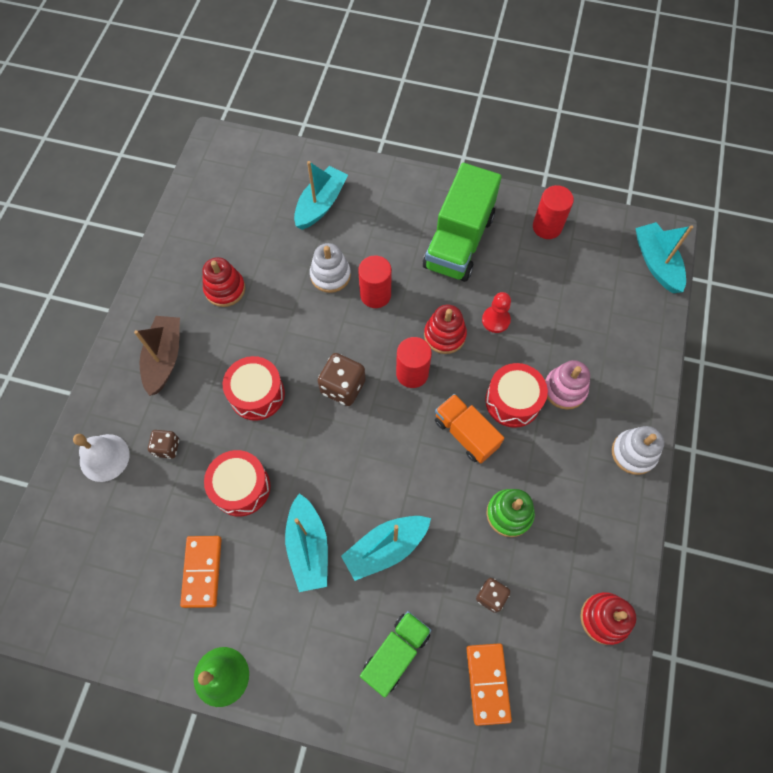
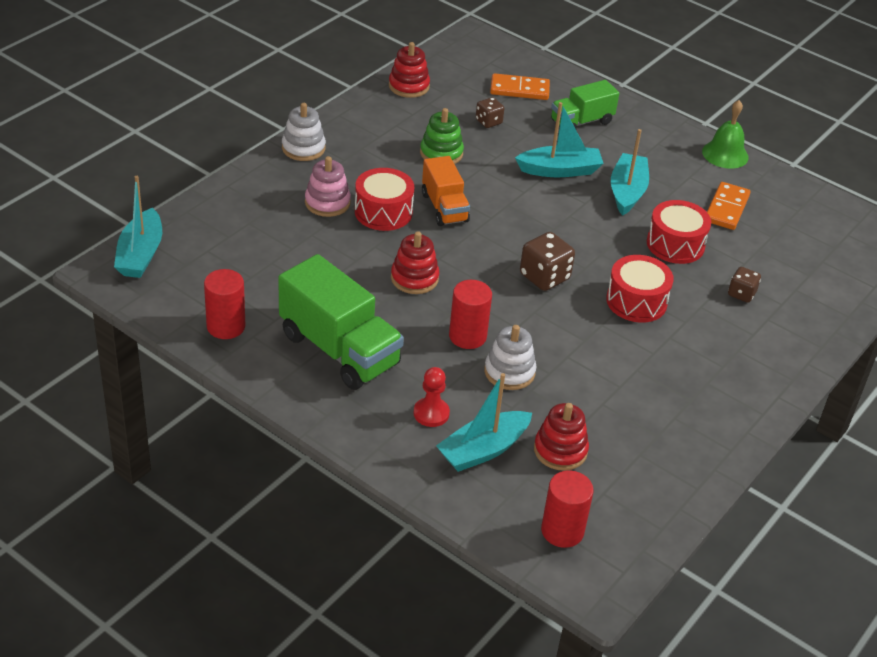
camera: 160 degrees left, 25 degrees down
(104, 457) = (807, 308): white bell -> none
(164, 358) = (729, 364): brown boat -> none
(225, 289) = (641, 403): red stacking toy -> red stacking toy (560, 450)
(412, 373) = (468, 263): red cylinder -> red cylinder (562, 531)
(458, 242) = (339, 350): green truck -> green truck turned 90 degrees clockwise
(488, 683) = (519, 89): orange domino -> orange domino turned 75 degrees clockwise
(495, 320) = (352, 271): red pawn -> red pawn (431, 413)

